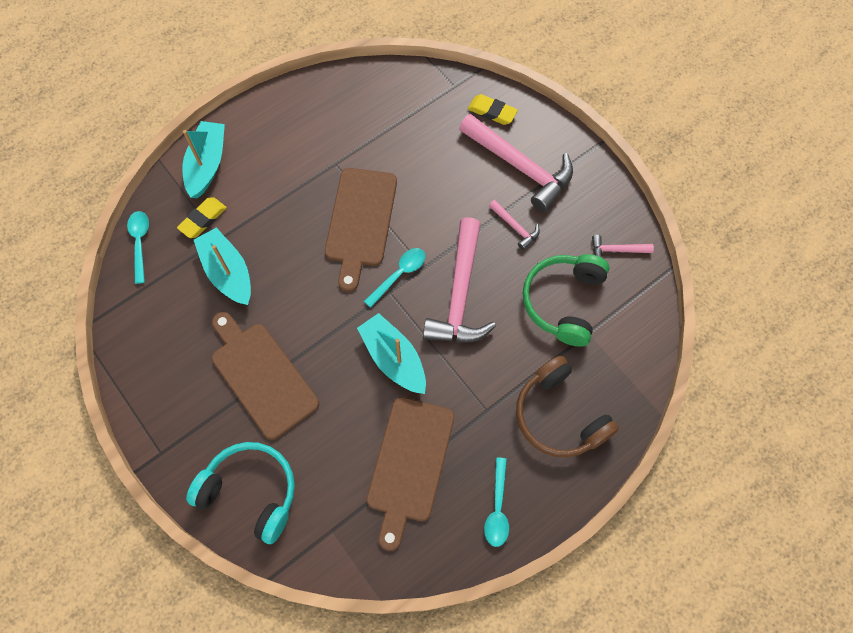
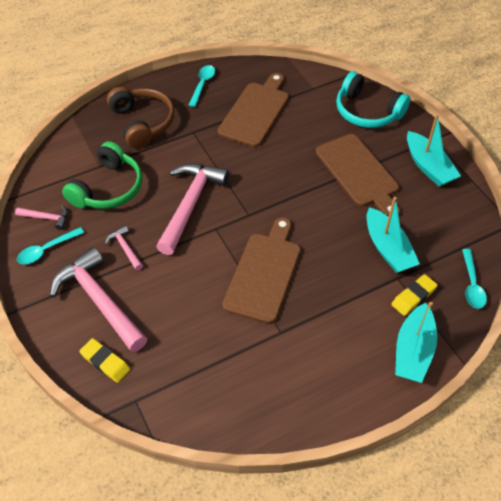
camera: 170 degrees left, 15 degrees down
(393, 359) = (254, 170): turquoise boat -> turquoise boat (428, 166)
(399, 274) = (237, 226): turquoise spoon -> turquoise spoon (46, 250)

